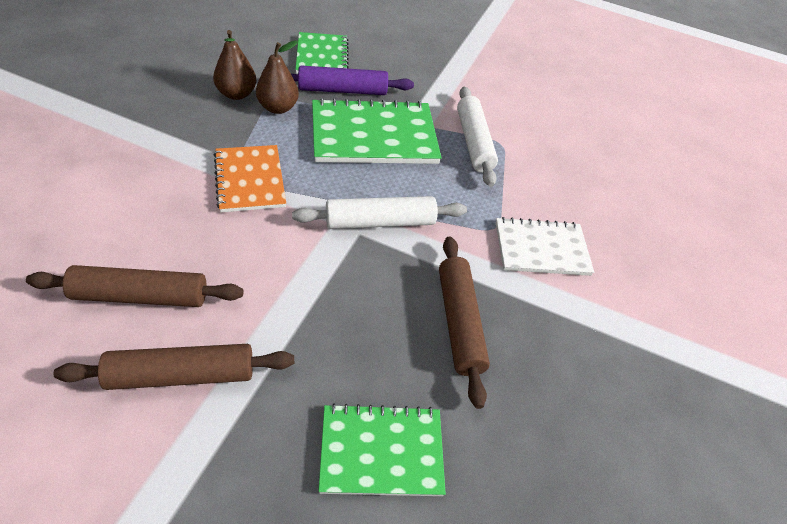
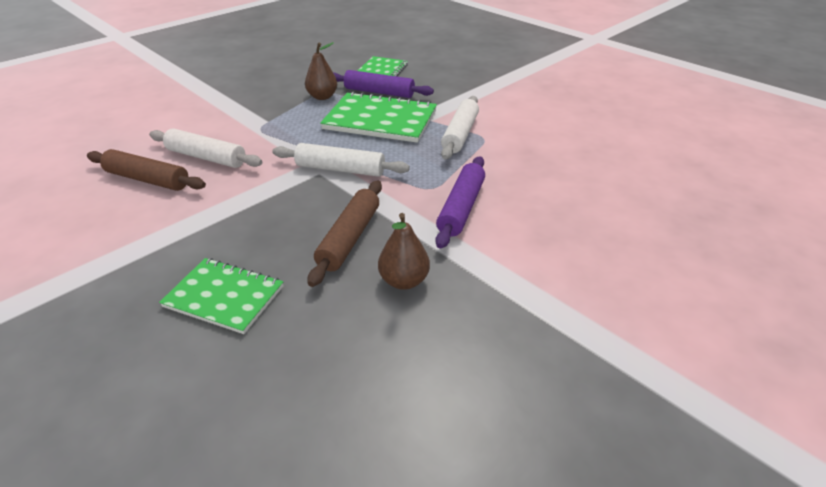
camera: 30 degrees right, 10 degrees down
(181, 375) = (136, 223): brown rolling pin -> none
(196, 239) = (206, 157): none -> white rolling pin
(236, 94) = (300, 86): brown pear -> brown pear (404, 281)
(250, 180) = (268, 132): orange notebook -> none
(541, 249) = (461, 208): white notebook -> purple rolling pin

